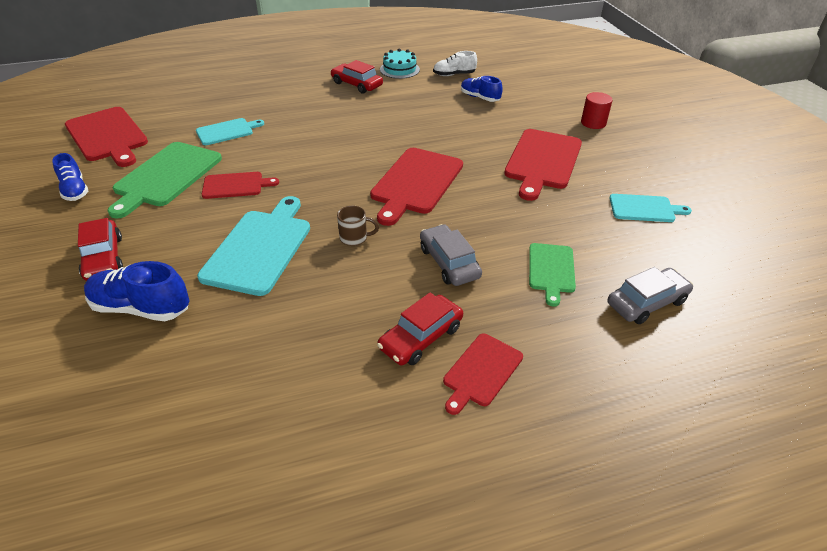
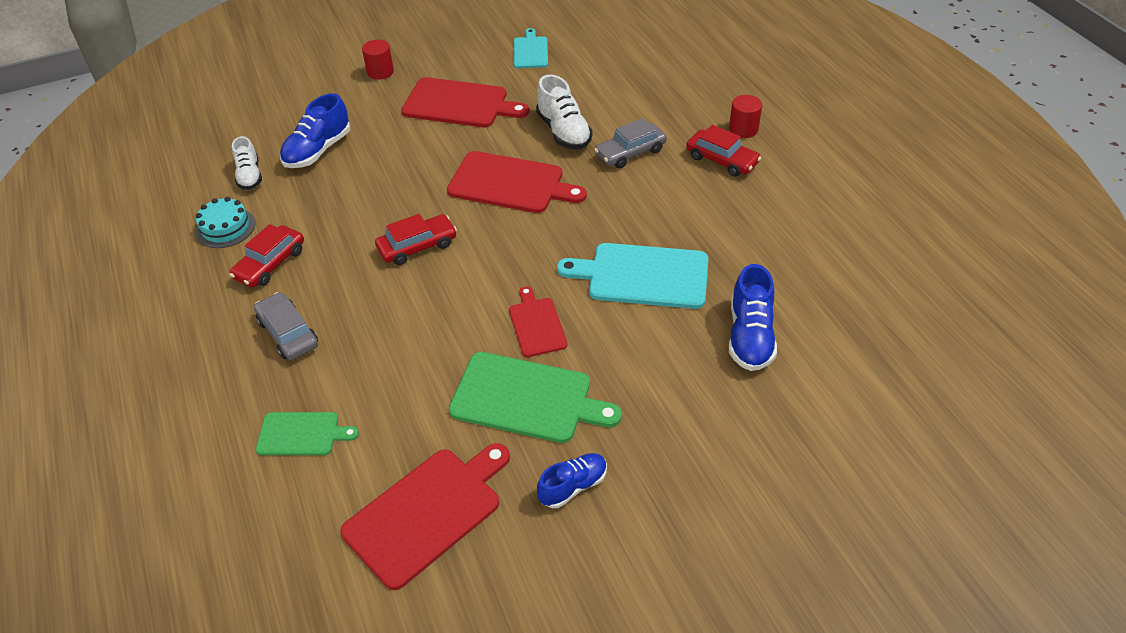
camera: 95 degrees left, 5 degrees up
(103, 258) = (691, 396): red car -> red car (417, 246)
(227, 131) = (408, 370): turquoise cutting board -> none
(354, 238) = (611, 213): brown mug -> none
(480, 98) = (318, 151): blue shoe -> blue shoe, size x1.52
(481, 371) = (743, 129): red cutting board -> red cylinder
(491, 220) = (563, 132): none -> white shoe
(551, 270) = (624, 99): green cutting board -> green cutting board (302, 434)
(646, 302) = (648, 58): grey car -> grey car (288, 333)

